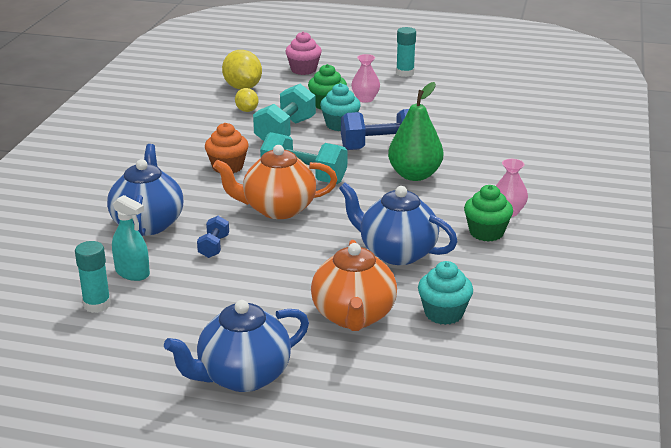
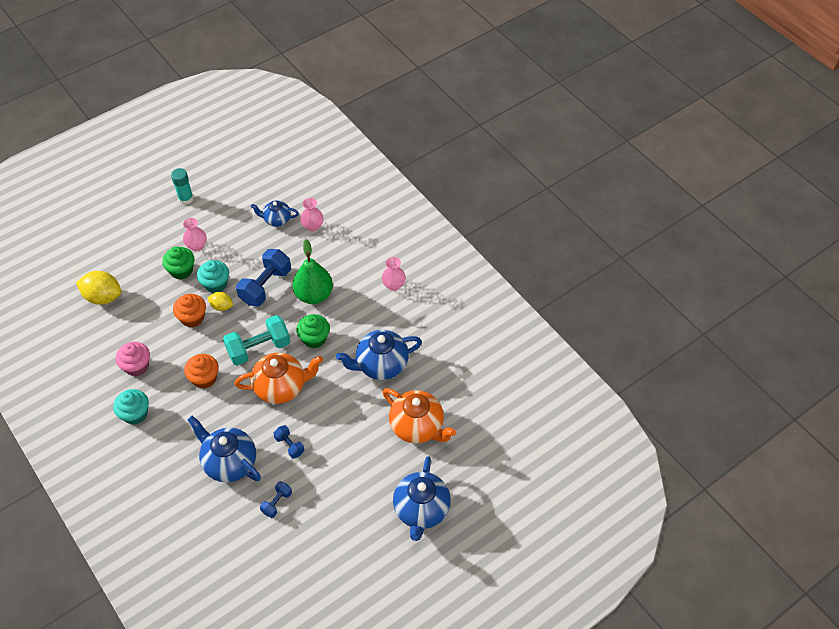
camera: 50 degrees left, 25 degrees up
(97, 304) = (293, 539): turquoise glue stick -> none
(132, 273) = (277, 503): turquoise spray bottle -> blue dumbbell
(247, 110) = (139, 317): yellow lemon -> yellow lemon (222, 306)
(277, 209) = (281, 387): orange teapot -> orange teapot turned 135 degrees counterclockwise
(285, 132) = (192, 318): turquoise dumbbell -> orange cupcake
(303, 70) = (116, 246): pink cupcake -> pink cupcake (137, 366)
(443, 313) = (451, 387): turquoise cupcake -> turquoise cupcake (135, 414)
(463, 118) = (276, 220): none -> blue teapot
(486, 232) = (402, 311): green cupcake -> green cupcake (314, 338)
(491, 138) = (313, 226): none -> pink vase

